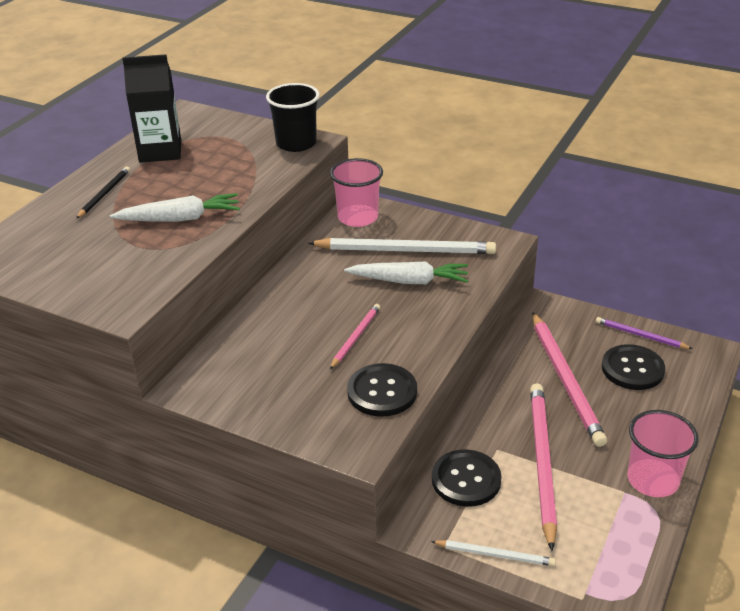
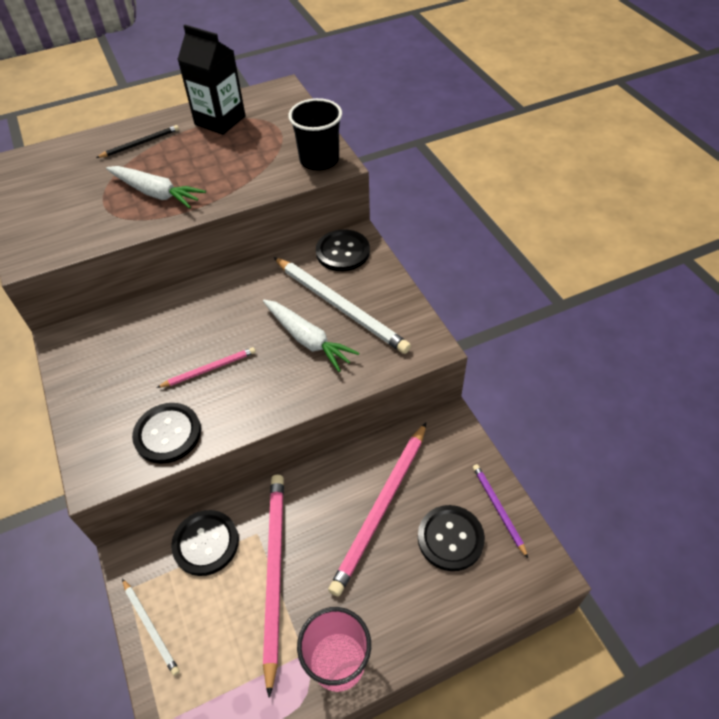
camera: 40 degrees right, 15 degrees up
(358, 217) = (342, 252): pink cup -> black button
(542, 462) = (274, 572): pink pencil -> pink pencil turned 45 degrees counterclockwise

